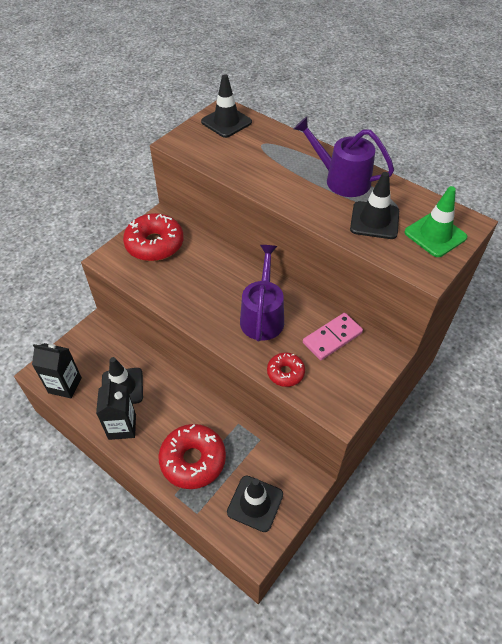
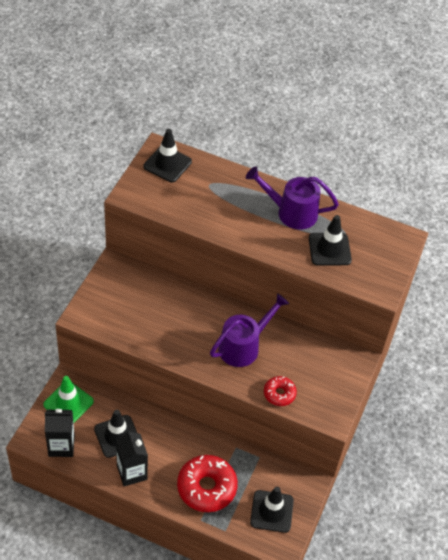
camera: 20 degrees left, 0 degrees up
(154, 244) = (120, 293): red donut -> none
(262, 315) = (244, 346): purple watering can -> purple watering can turned 60 degrees clockwise
(332, 338) = (309, 355): pink domino -> none
(435, 235) = (381, 255): green traffic cone -> green traffic cone (68, 403)

